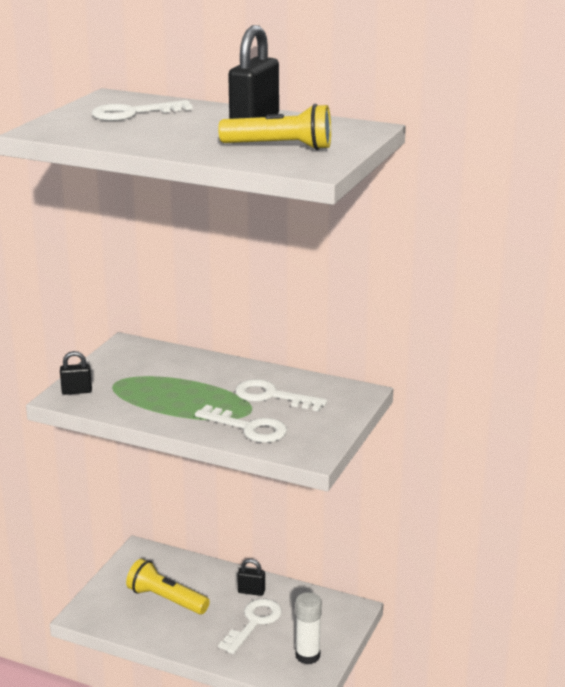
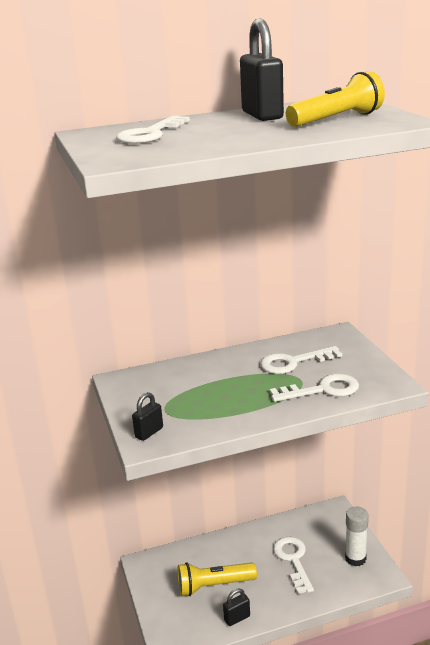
camera: 40 degrees left, 0 degrees up
(251, 591) = (261, 540): black padlock -> black padlock (237, 618)

